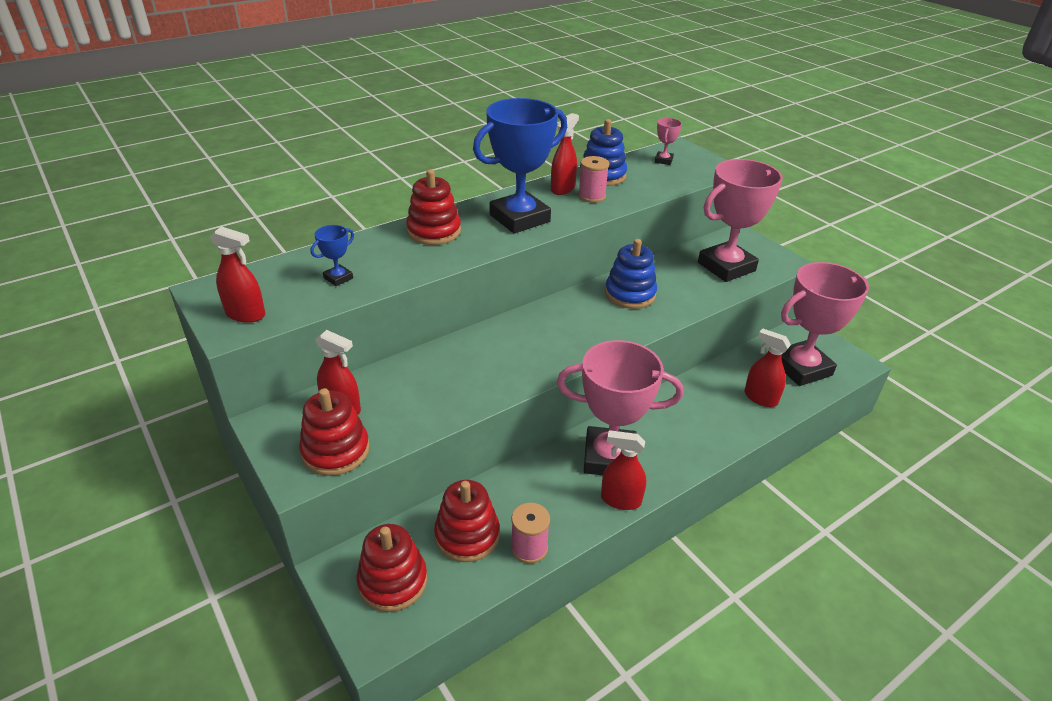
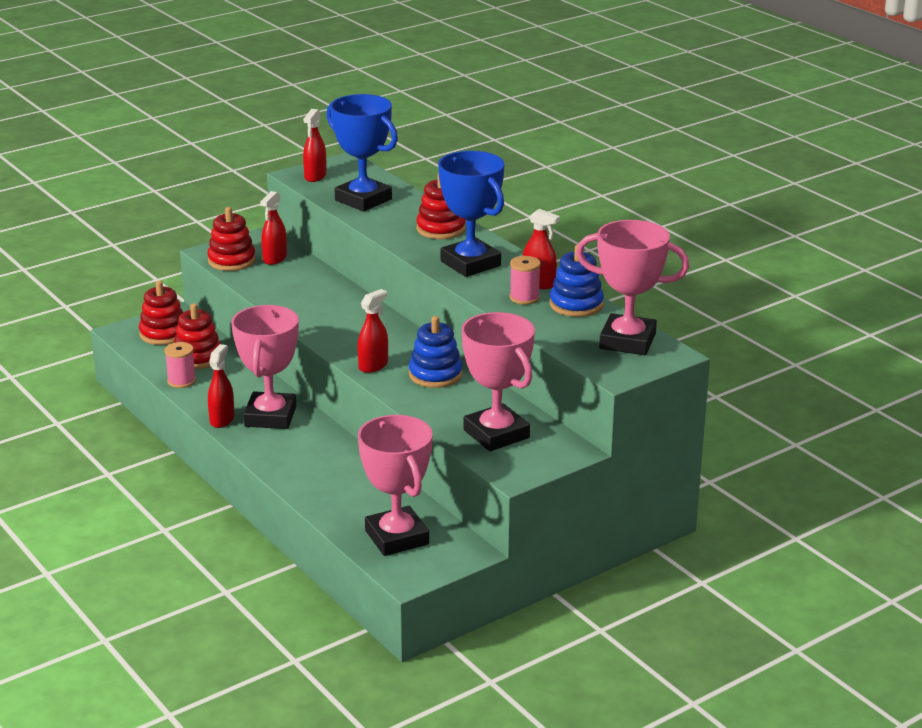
camera: 90 degrees right, 10 degrees down
(338, 278) = (363, 200): blue trophy -> blue trophy, size x2.40
(663, 160) = (627, 341): pink trophy -> pink trophy, size x2.40
(760, 398) = (347, 504): red spray bottle -> red spray bottle (373, 366)

